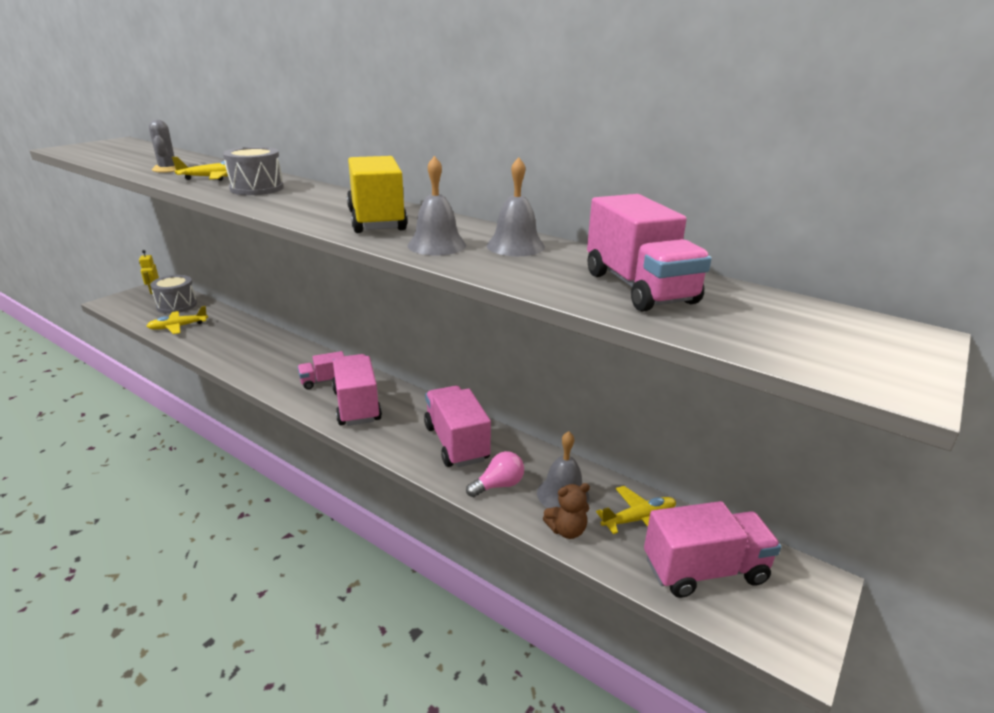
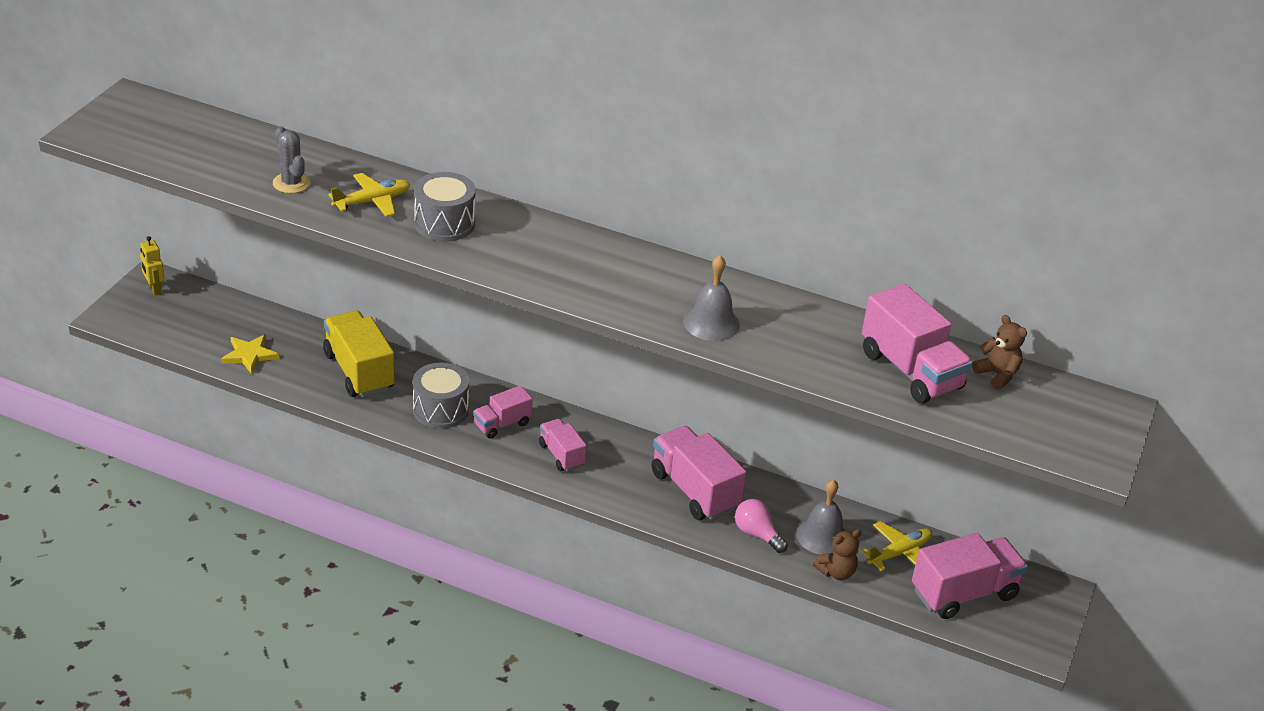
camera: 15 degrees left, 10 degrees up
(177, 305) = (213, 314): grey drum -> grey drum (440, 410)
(178, 327) = (249, 355): yellow plane -> yellow star
(356, 406) = (561, 455): pink truck -> pink truck, size x0.57
(376, 221) = (626, 283): yellow truck -> yellow truck (359, 371)
(498, 485) = (757, 534): pink light bulb -> pink light bulb turned 90 degrees counterclockwise
(515, 246) = (784, 316): grey bell -> none
(746, 298) = (997, 375): none -> brown teddy bear

